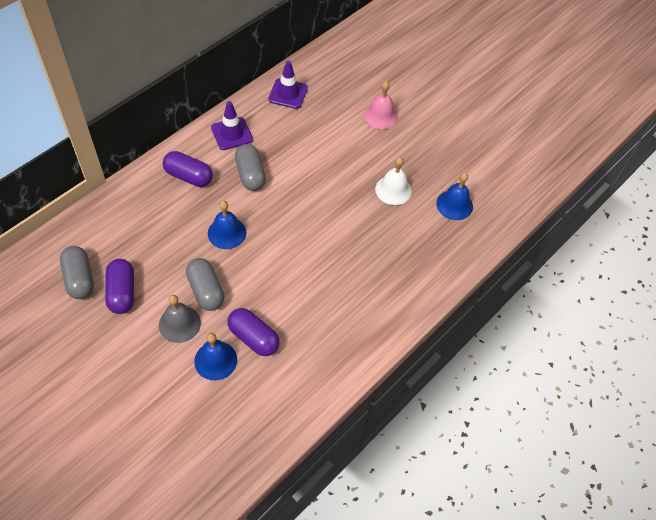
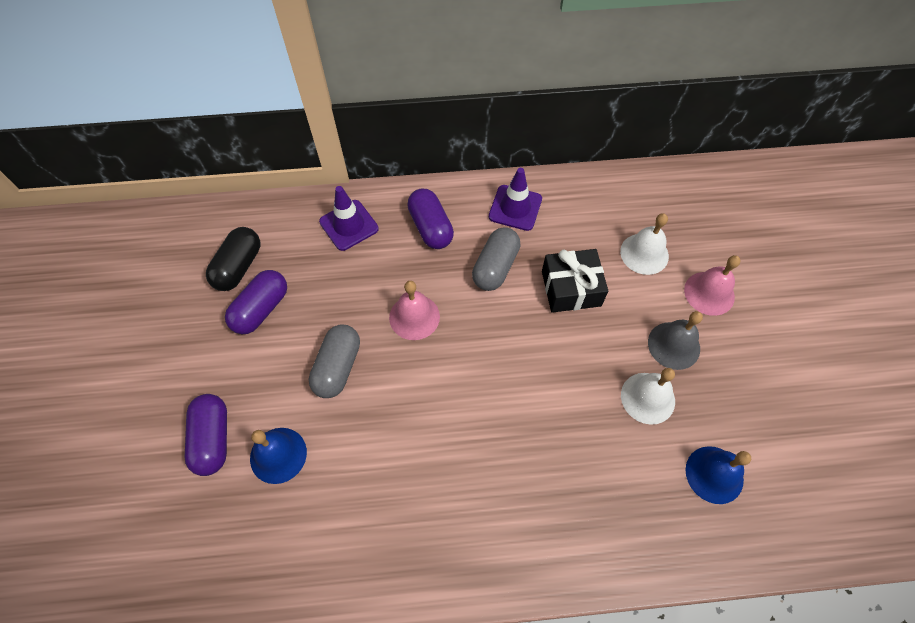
camera: 45 degrees right, 5 degrees up
(79, 279) = (239, 267): grey capsule -> black capsule
(179, 324) = (281, 385): grey bell -> grey bell (674, 345)
(227, 233) = (414, 317): blue bell -> pink bell
(253, 338) = (336, 460): purple capsule -> purple capsule (213, 439)
(288, 94) = (616, 199): purple traffic cone -> purple traffic cone (349, 225)
(305, 159) = (571, 288): none -> black gift
(329, 115) = (644, 253): none -> white bell

